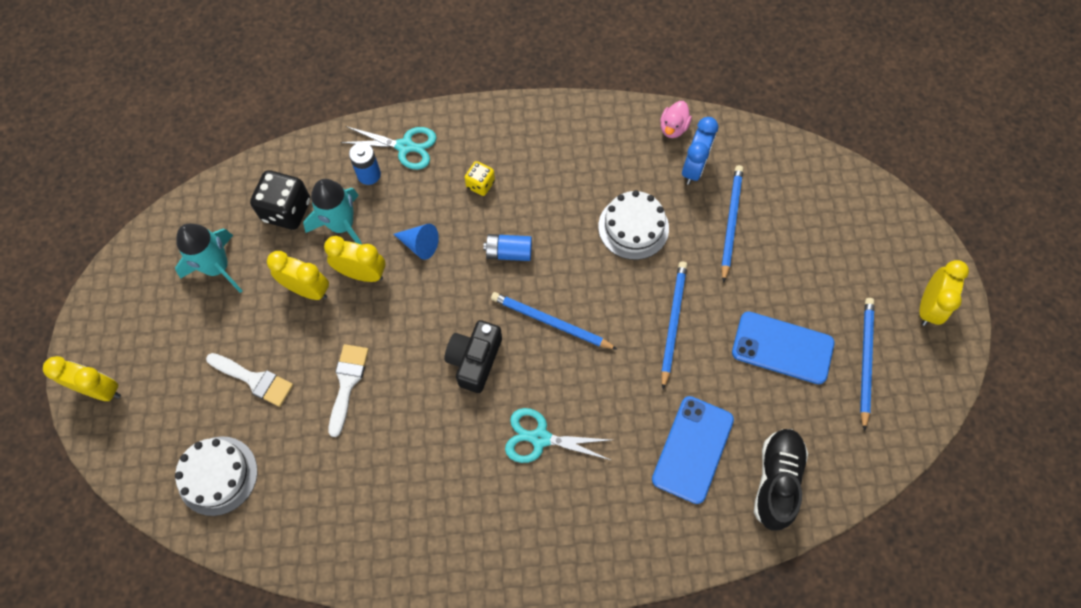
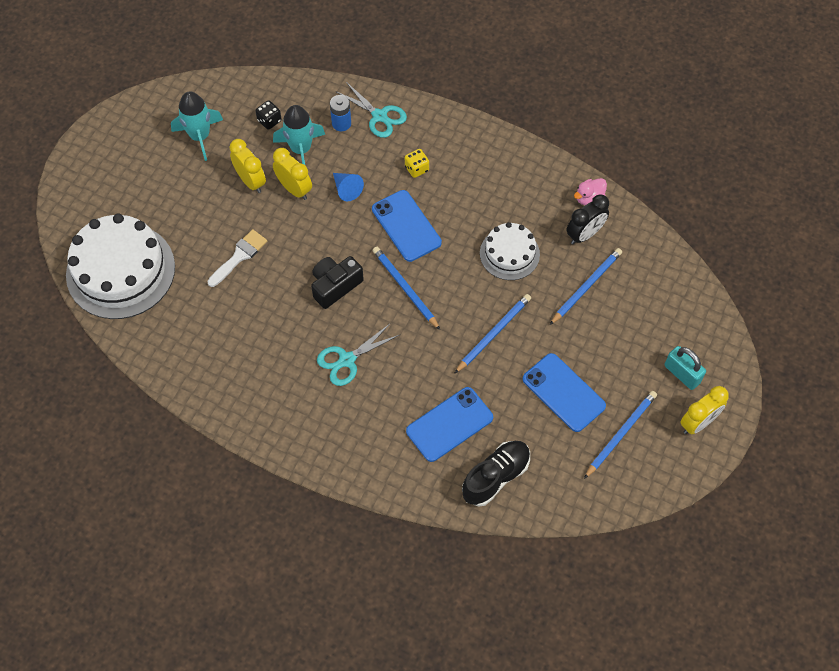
camera: 30 degrees right, 5 degrees down
(101, 390) = (79, 178): yellow clock -> none
(217, 475) = (120, 271): white cake -> white cake, size x1.79
(254, 380) = (180, 222): white brush -> none
(287, 210) = (269, 121): black dice -> black dice, size x0.56
(509, 252) = (406, 226): blue battery -> blue phone
(540, 438) = (347, 360): turquoise scissors -> turquoise scissors turned 75 degrees counterclockwise
(693, 168) = (584, 234): blue clock -> black clock
(879, 264) = (682, 374): none -> turquoise padlock

